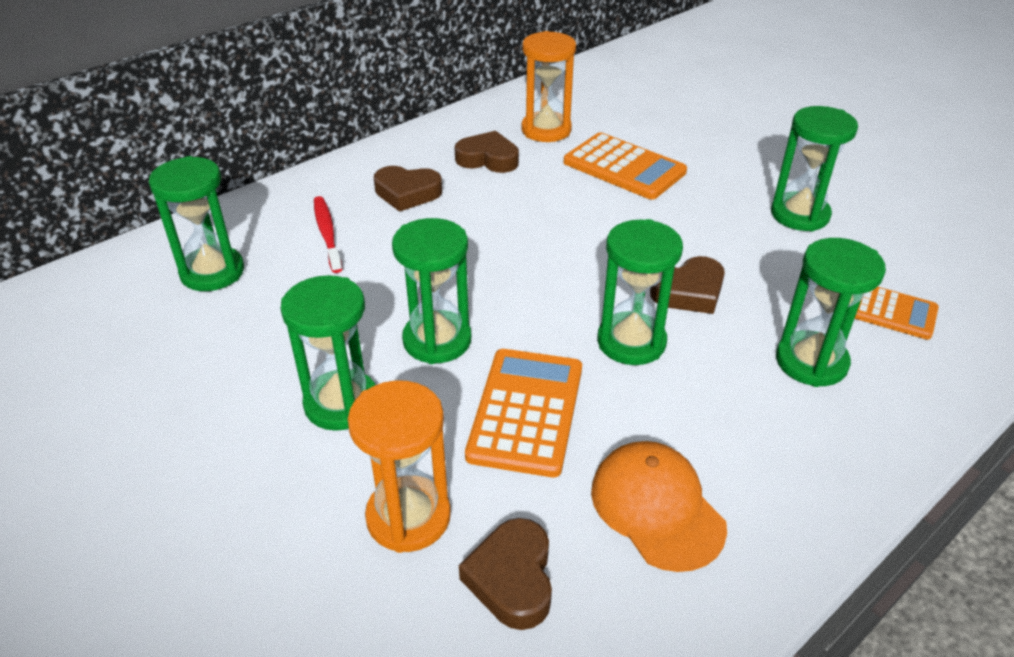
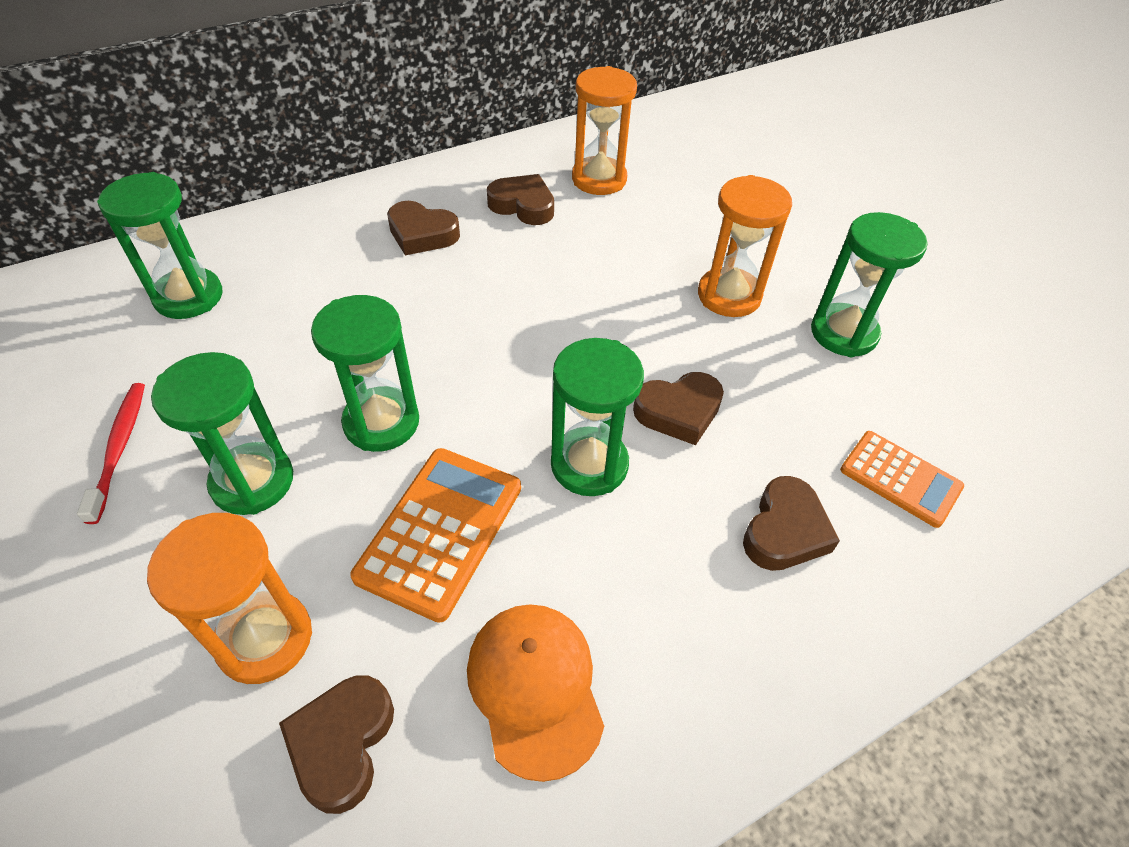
camera: 10 degrees right, 10 degrees up
(327, 233) = (321, 270): red toothbrush -> red toothbrush (119, 448)
(624, 167) = (666, 239): orange calculator -> none
(694, 201) = (729, 295): none -> orange hourglass
(811, 362) = (785, 531): green hourglass -> brown heart

